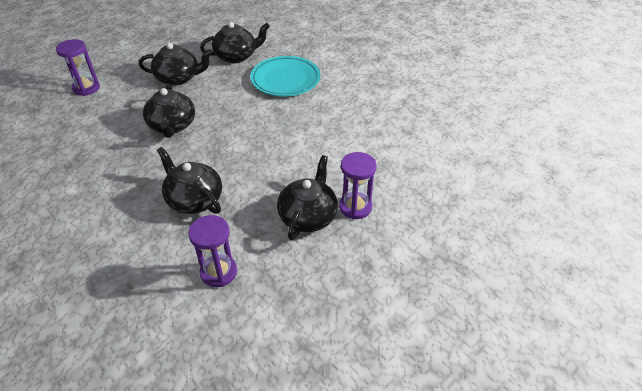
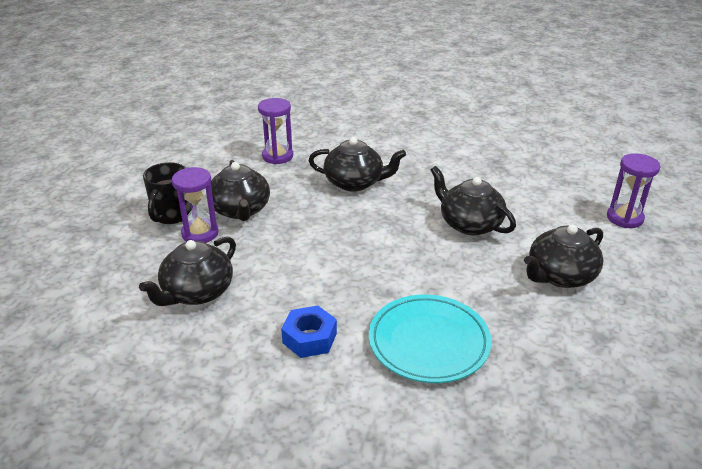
camera: 145 degrees right, 10 degrees down
(236, 56) = (550, 348): black teapot -> black teapot (197, 292)
(340, 105) = (309, 338): none -> blue nut
(367, 240) = (171, 215): none -> black mug

